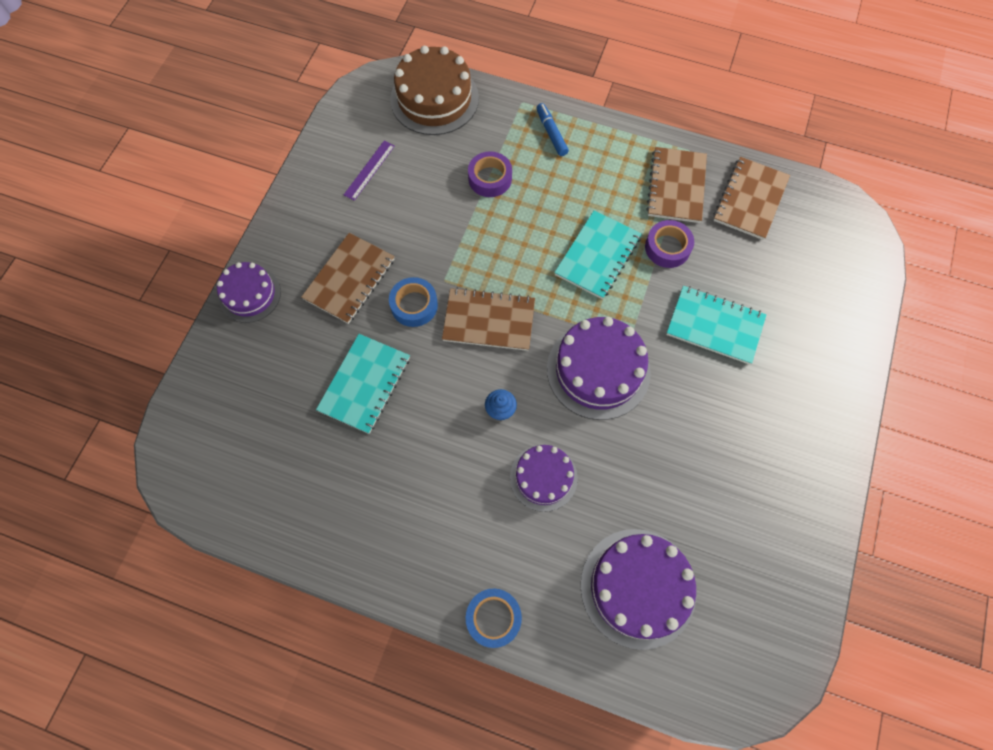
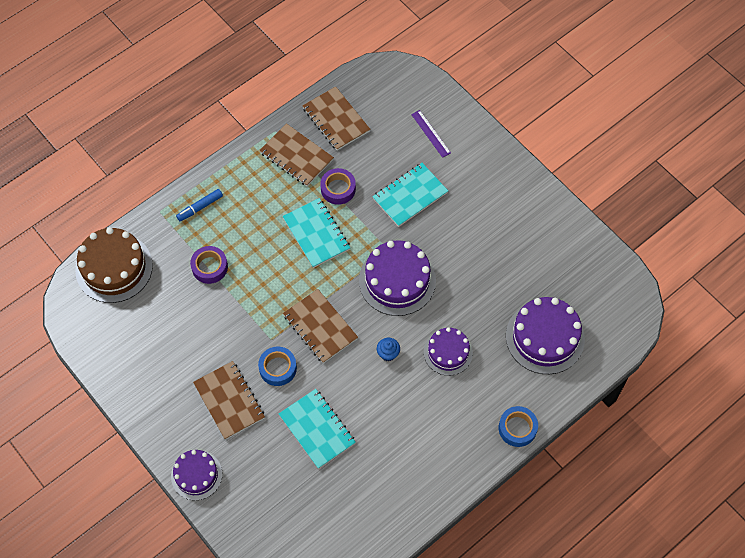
camera: 60 degrees left, 5 degrees down
(369, 170) = (146, 343): purple ruler -> purple ruler (431, 133)
(489, 321) = (320, 327): brown notebook -> brown notebook turned 75 degrees counterclockwise
(551, 133) = (200, 207): blue marker -> blue marker turned 45 degrees counterclockwise

